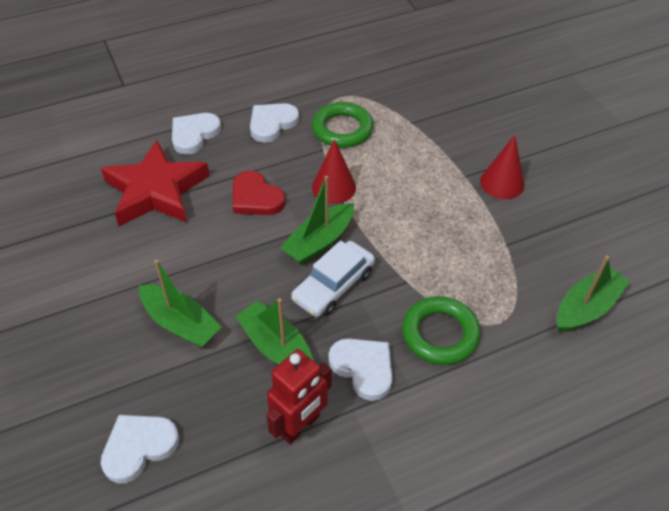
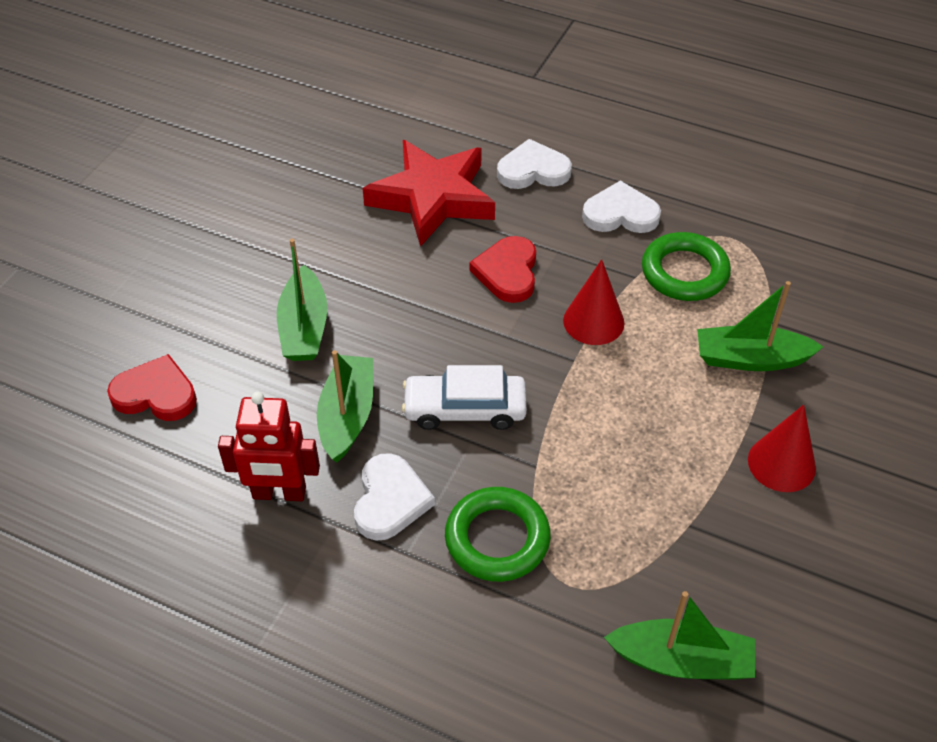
camera: 50 degrees right, 0 degrees up
(139, 447) = (156, 394): white heart -> red heart
(319, 241) = (508, 359): green boat -> green boat (751, 359)

